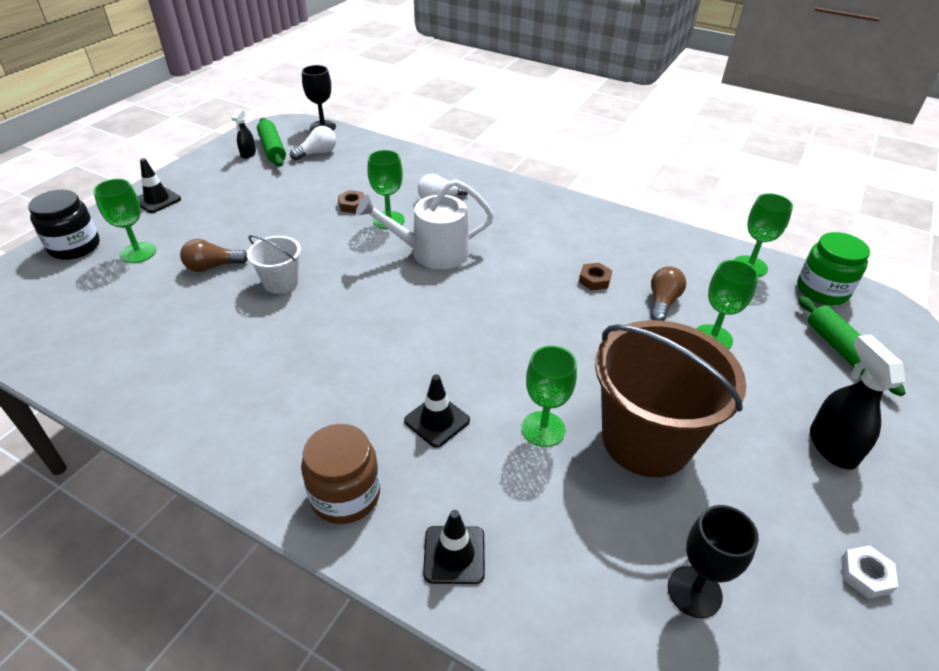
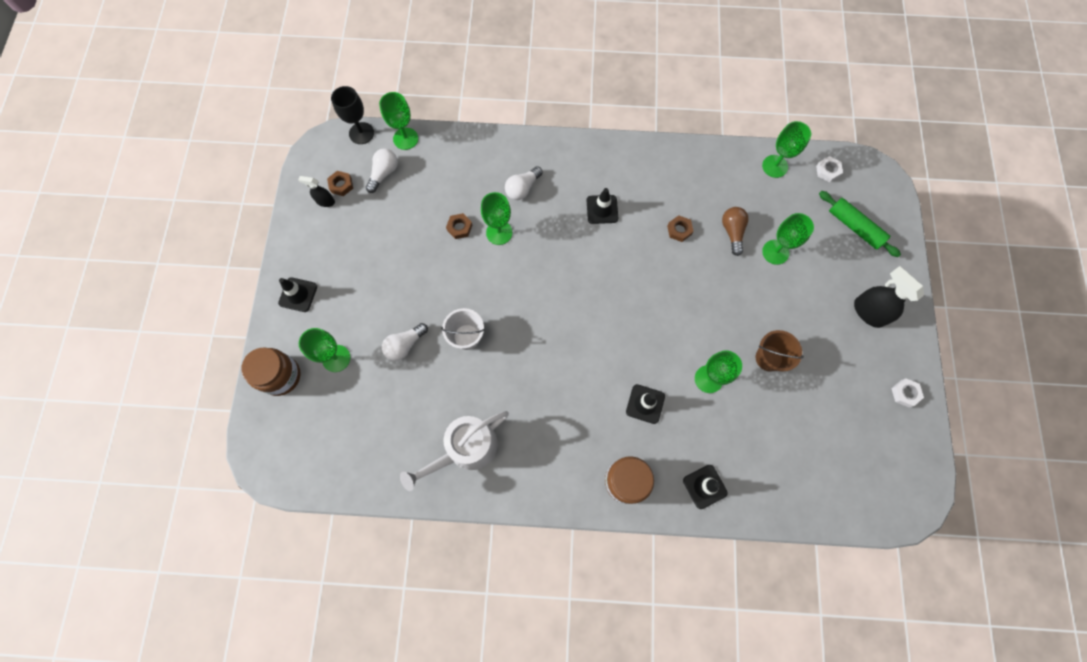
camera: 25 degrees left, 30 degrees up
(74, 247) = (281, 376): black jar -> brown jar
(213, 267) = (405, 345): brown light bulb -> white light bulb
(248, 154) = (325, 201): black spray bottle -> black spray bottle turned 120 degrees clockwise
(272, 149) = (341, 185): green rolling pin -> brown nut
(358, 140) = (405, 139): none -> green goblet
(432, 252) = (553, 254): white watering can -> white watering can (466, 449)
(514, 237) = (602, 209): none -> black traffic cone
(646, 440) = (769, 358): brown bucket -> brown bucket, size x0.48
(694, 591) = (829, 445): black goblet -> none
(822, 290) = (827, 171): green jar -> white nut

